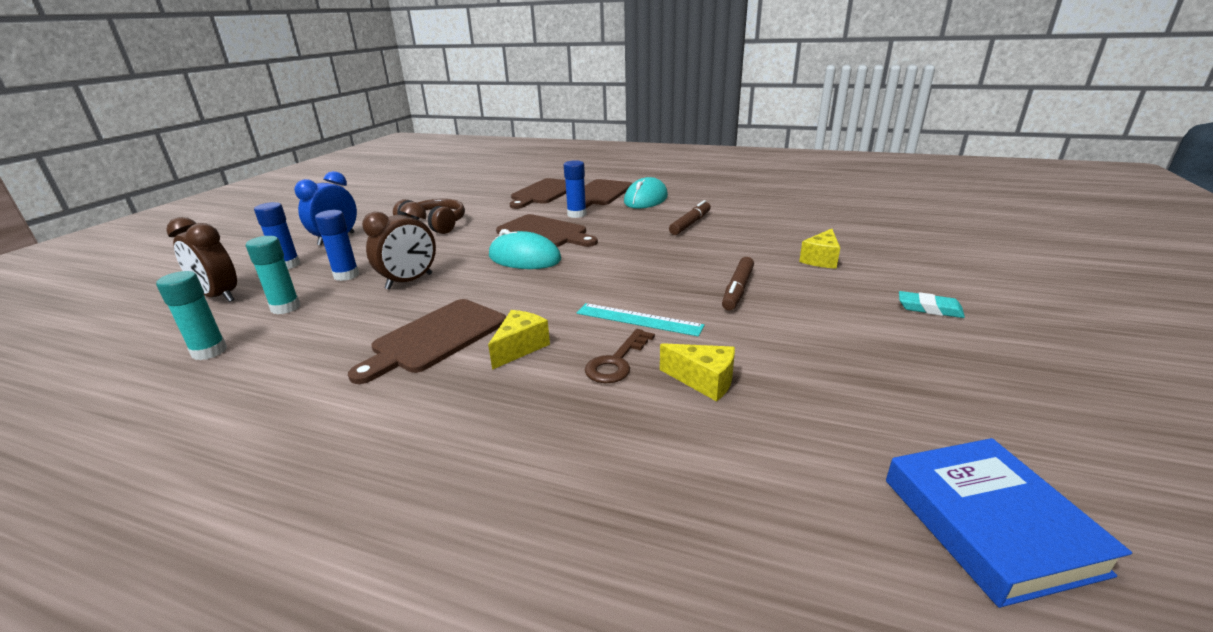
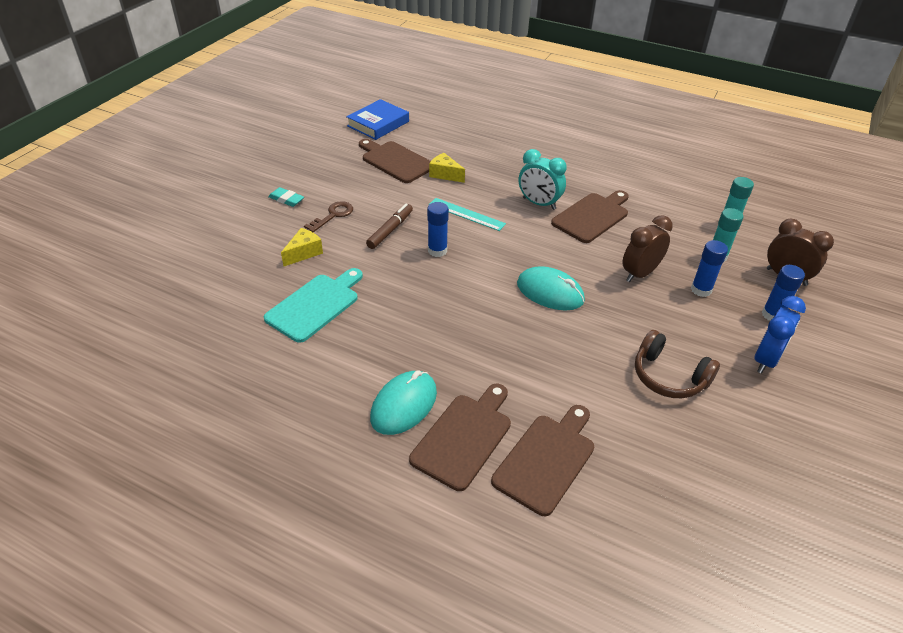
camera: 175 degrees left, 15 degrees up
(520, 348) = (539, 203): yellow cheese -> turquoise clock
(545, 232) = (535, 336): brown cutting board -> brown cutting board (395, 161)
(576, 214) = (499, 374): blue glue stick -> blue glue stick (437, 250)
(617, 362) = (485, 189): brown key -> brown key (333, 215)
(690, 223) = (377, 329): brown marker -> none
(761, 229) = (315, 305): none -> turquoise cutting board
(989, 524) = (378, 124): blue book -> blue book turned 45 degrees clockwise

